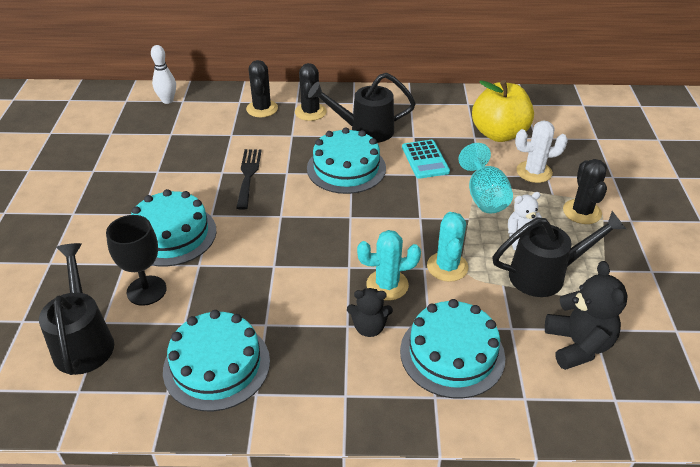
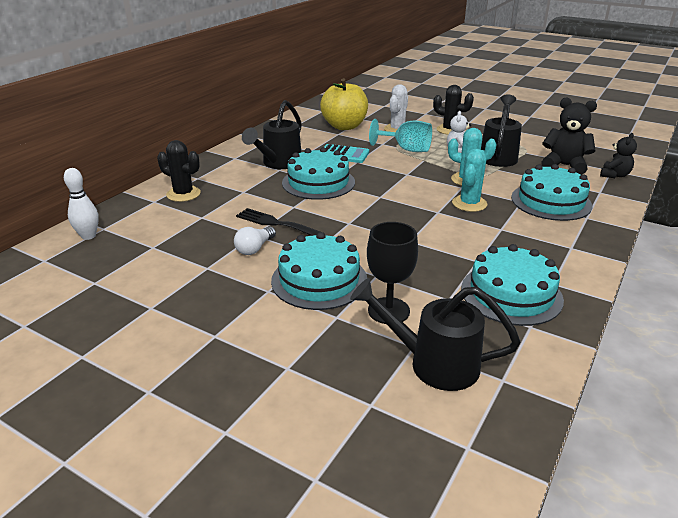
camera: 60 degrees left, 10 degrees down
(199, 182) = (255, 248): none -> white light bulb
(310, 112) = (221, 176): black cactus -> none
(369, 327) = (508, 221): black teddy bear -> black teddy bear (614, 175)

